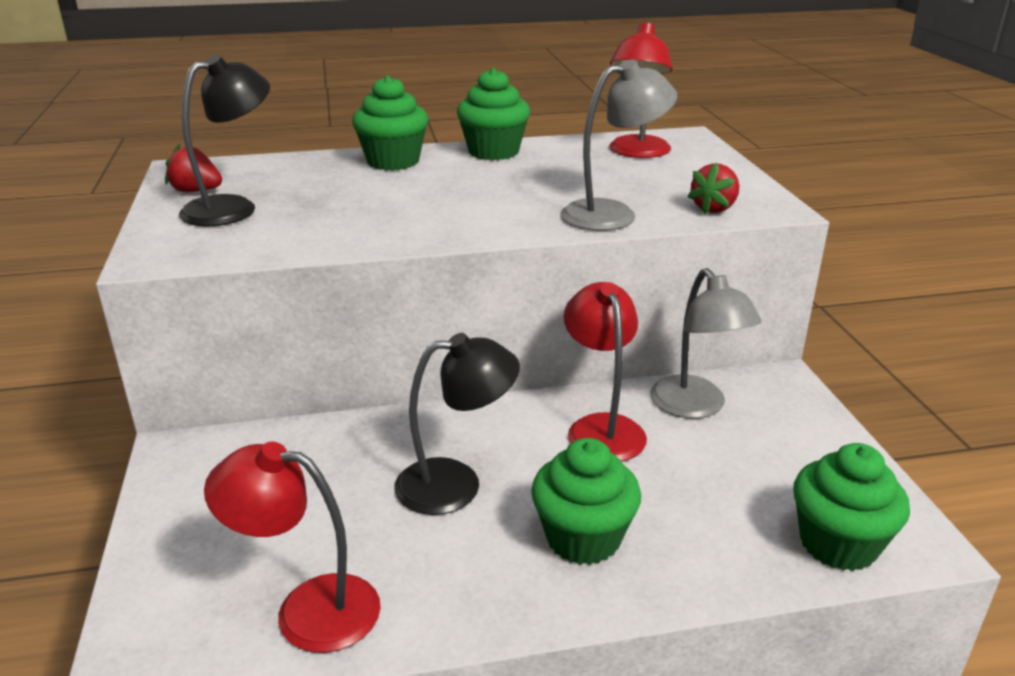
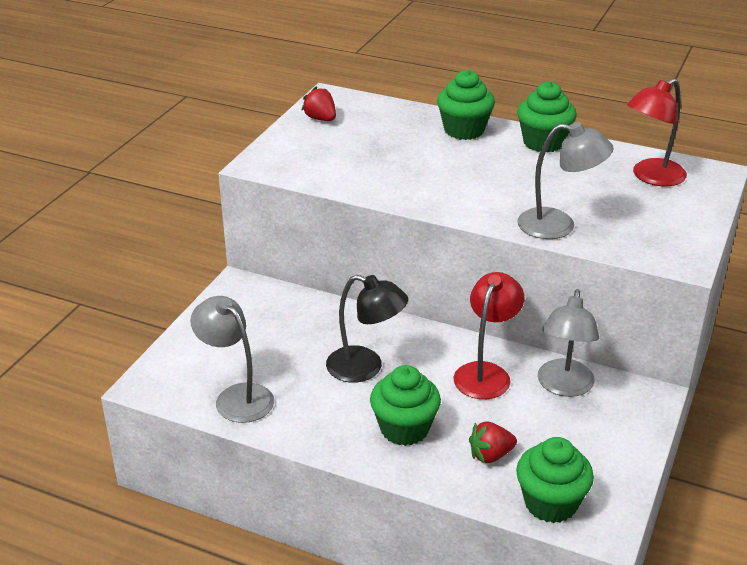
camera: 35 degrees right, 5 degrees up
(233, 208) = (329, 140): black lamp -> none
(308, 609) = (236, 396): red lamp -> grey lamp
(714, 208) = (637, 246): red strawberry -> red strawberry (490, 455)

